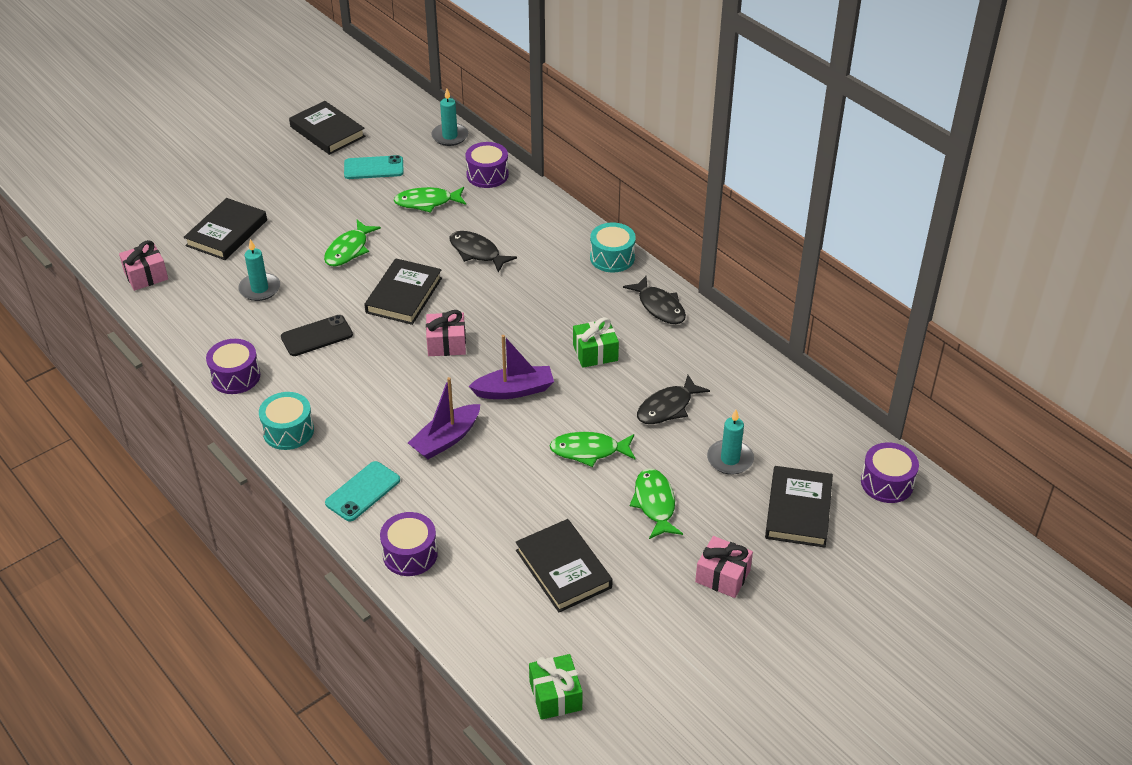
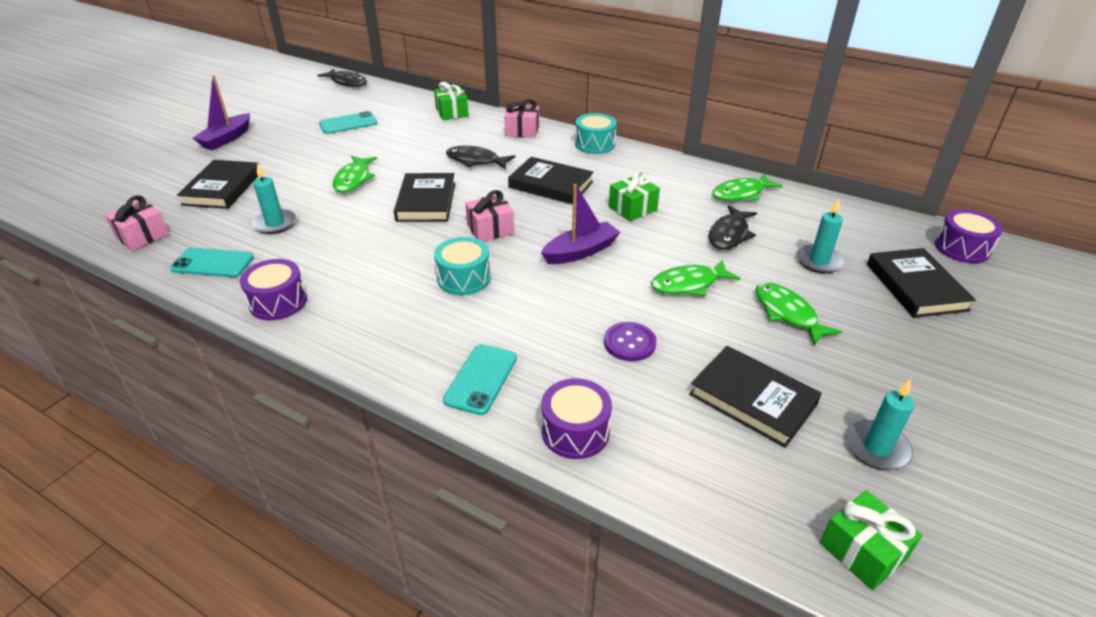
camera: 20 degrees left, 5 degrees down
(195, 321) = (213, 263): none -> turquoise phone
(288, 431) = (363, 339): turquoise drum -> turquoise drum (464, 278)
(317, 336) = (354, 249): black phone -> none
(327, 131) = (293, 108): black book -> black book (551, 185)
(427, 202) = (409, 137): green fish -> green fish (741, 193)
(446, 439) = (541, 307): purple boat -> purple boat (226, 139)
(450, 136) = (405, 96): turquoise candle -> turquoise candle (877, 448)
(487, 175) = (452, 112): purple drum -> green gift
(498, 493) = (629, 343): none -> purple button
(659, 307) = (660, 168): black fish -> black fish (347, 82)
(722, 576) = (909, 361): pink gift -> pink gift (522, 130)

